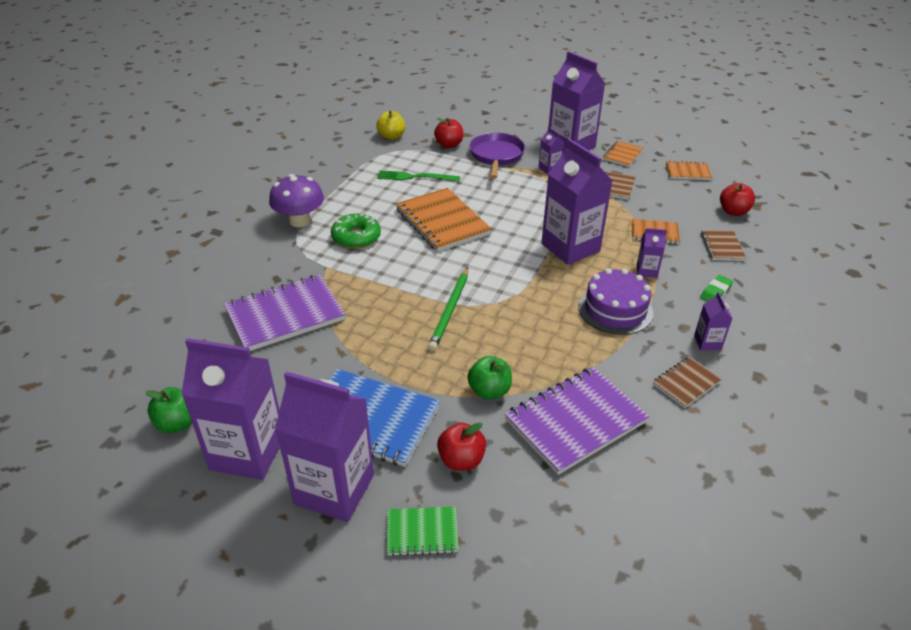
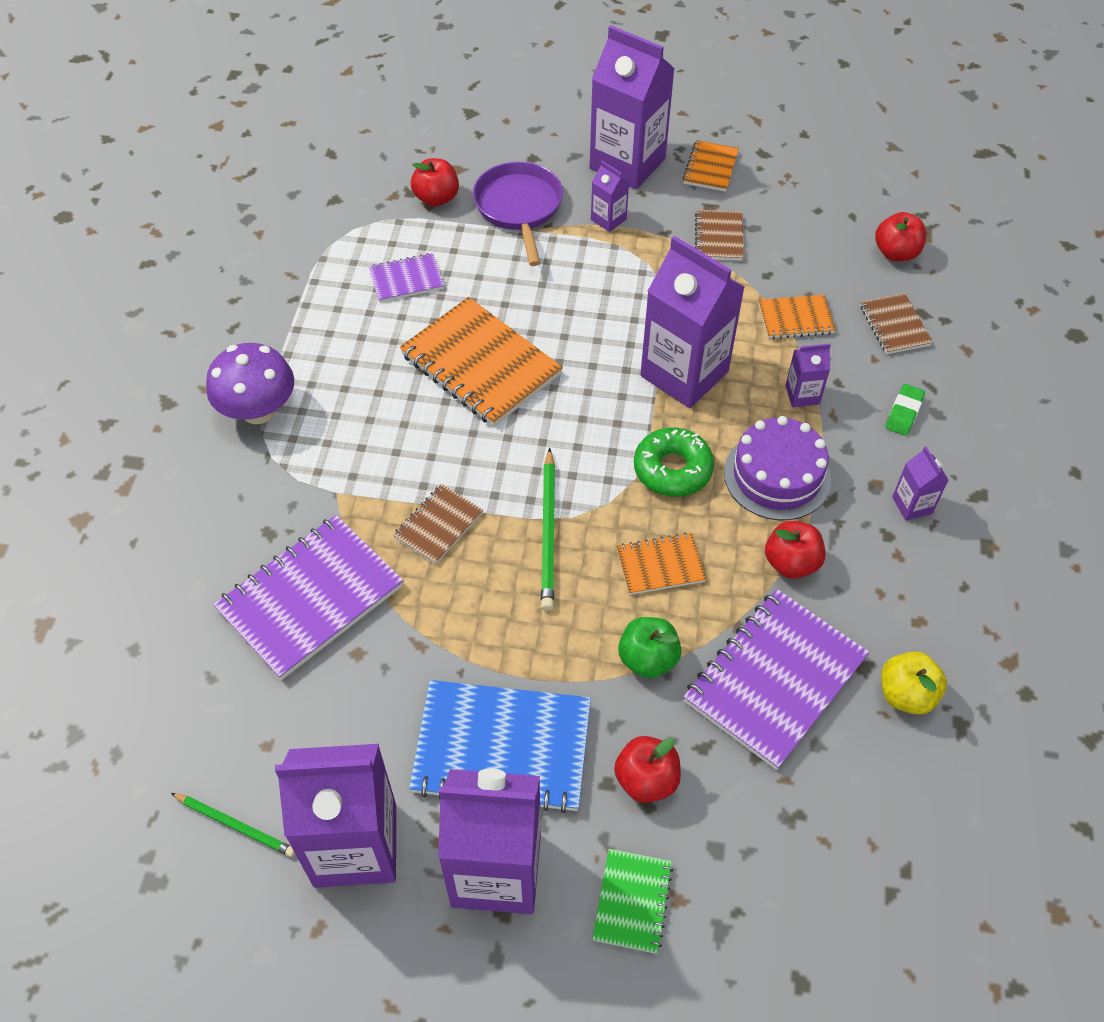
camera: 15 degrees left, 15 degrees up
(177, 423) = (235, 825): green apple -> green pencil
(356, 237) = (360, 424): green donut -> green donut (672, 469)
(391, 136) = (337, 198): yellow apple -> yellow apple (906, 694)
(415, 177) = (406, 280): green fork -> purple notebook
(422, 532) = (632, 901): green notebook -> green notebook turned 60 degrees counterclockwise
(609, 358) = (791, 563): none -> red apple
(686, 383) = (900, 581): brown notebook -> brown notebook (438, 525)
(687, 172) = (814, 185): orange notebook -> orange notebook (660, 565)

